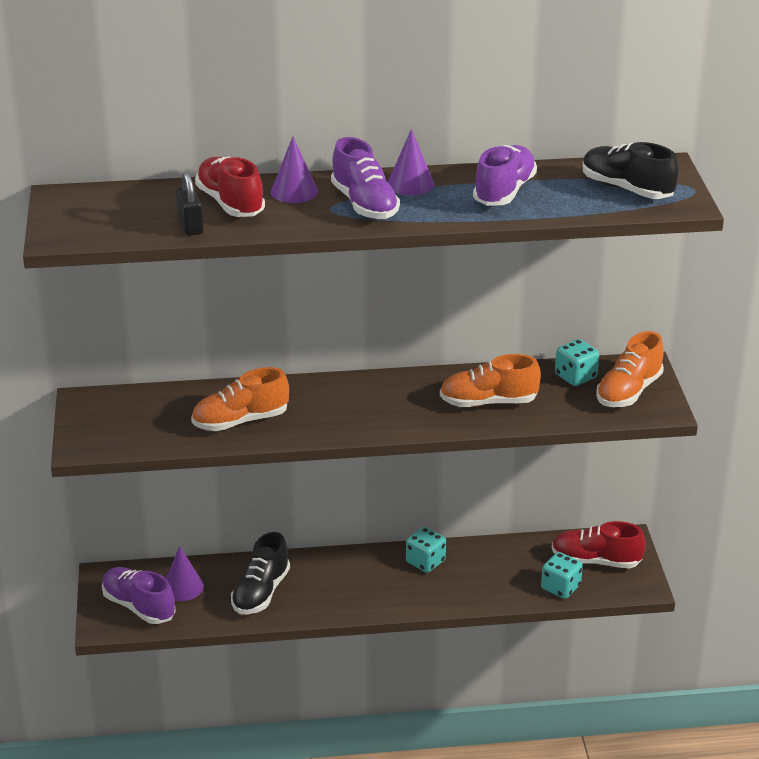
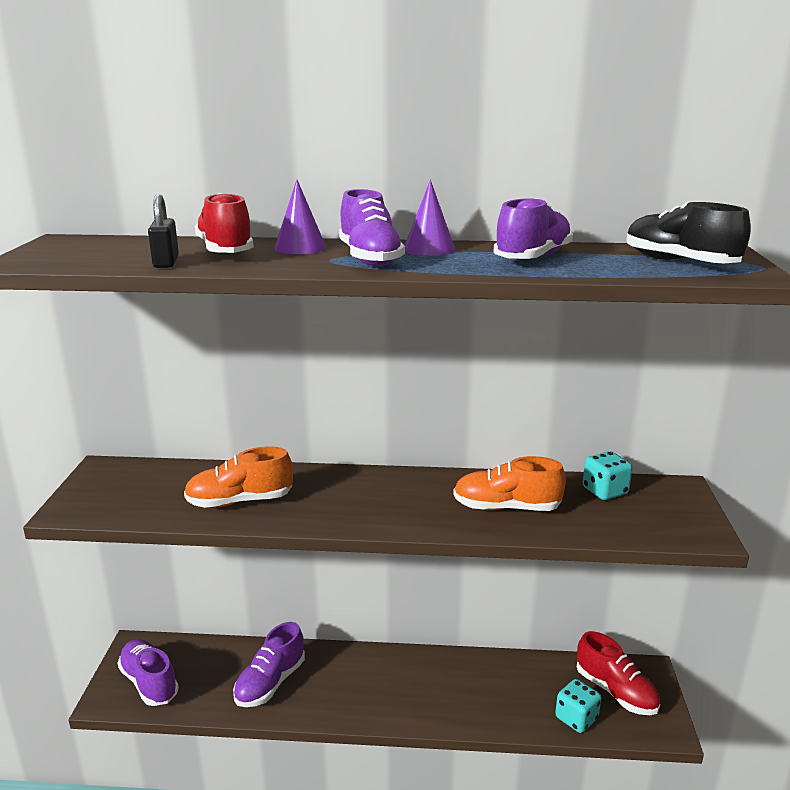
camera: 10 degrees right, 10 degrees down
(183, 587) = (199, 667): purple cone -> none
(261, 592) = (270, 683): black shoe -> purple shoe
(425, 562) = (440, 670): turquoise dice -> none
(596, 561) = (615, 691): red shoe -> red shoe turned 150 degrees counterclockwise
(628, 391) = (664, 511): orange shoe -> none

